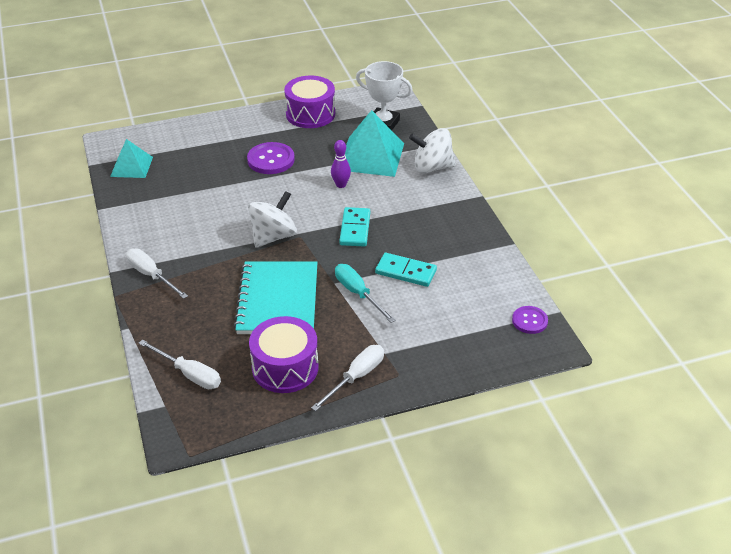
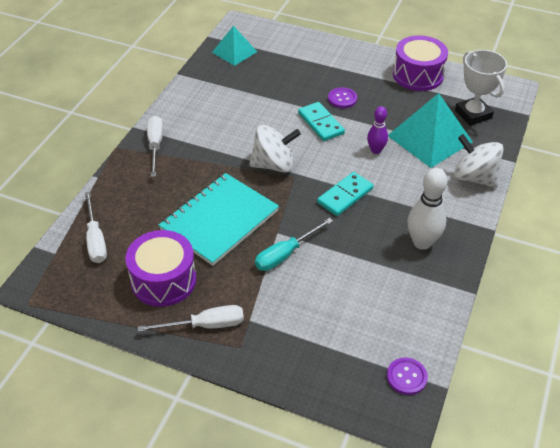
camera: 40 degrees right, 5 degrees up
(271, 160) = (342, 99): purple button -> purple button, size x0.62
(358, 293) = (286, 254): turquoise screwdriver -> turquoise screwdriver turned 135 degrees counterclockwise
(405, 272) = (345, 259): turquoise domino -> turquoise domino (320, 123)
(445, 230) = (422, 242): none -> white bowling pin

